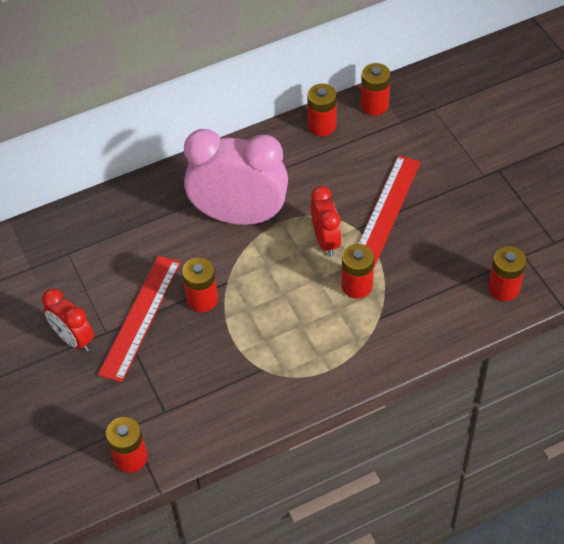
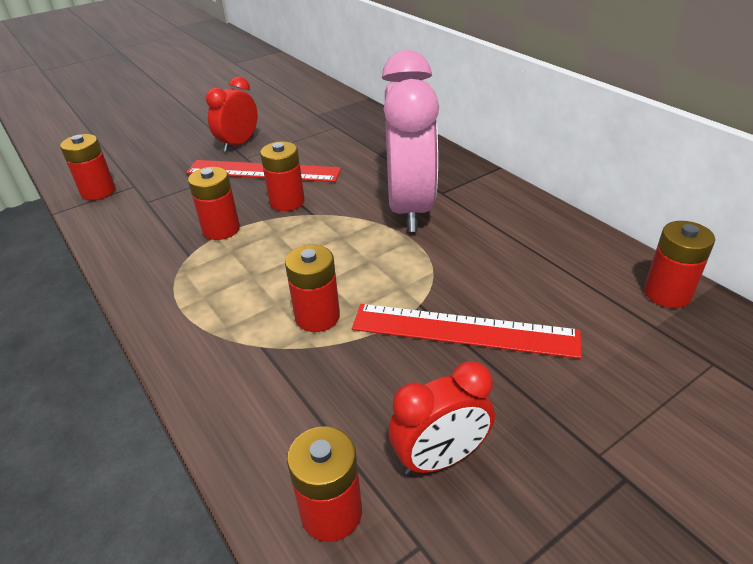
camera: 80 degrees right, 15 degrees down
(322, 126) = (591, 249): red battery -> red battery (221, 229)
(326, 241) = (390, 278): red clock -> red clock (440, 458)

